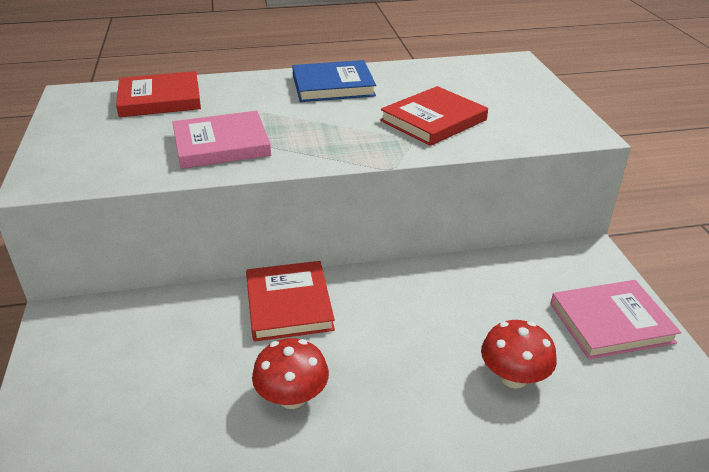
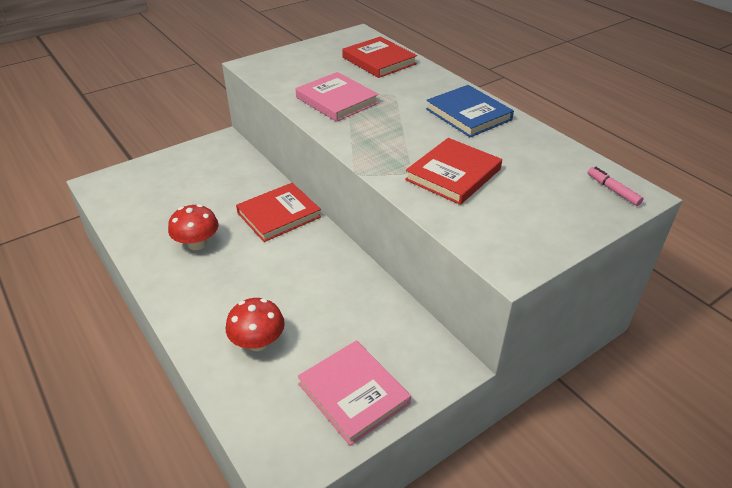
camera: 65 degrees right, 5 degrees up
(433, 120) = (453, 174): red book -> red book turned 75 degrees counterclockwise
(503, 67) = (613, 190): none -> pink marker

